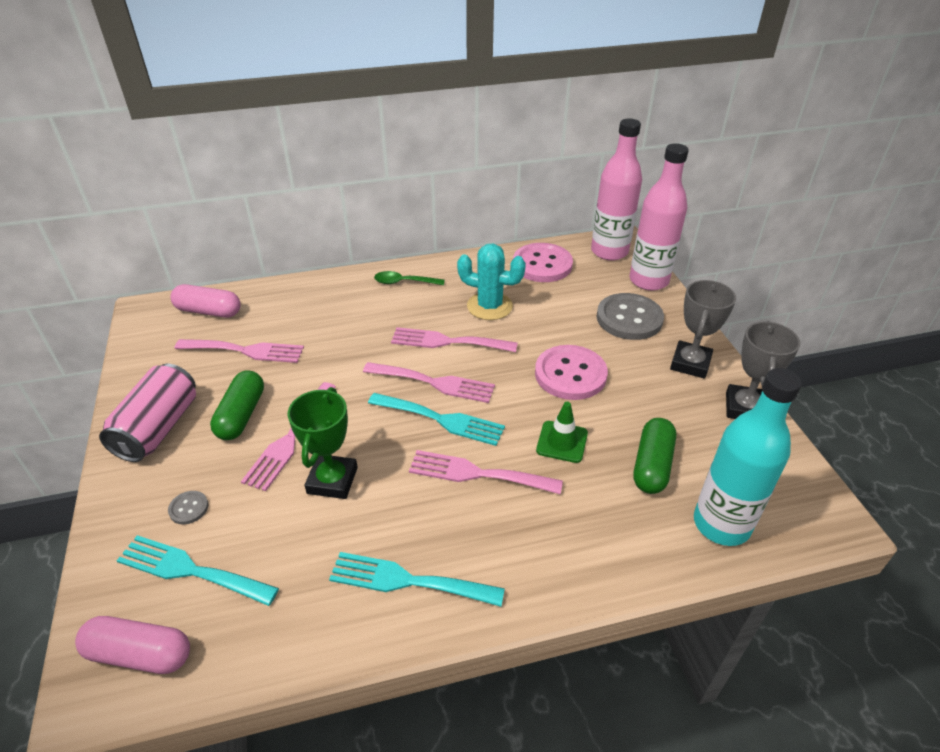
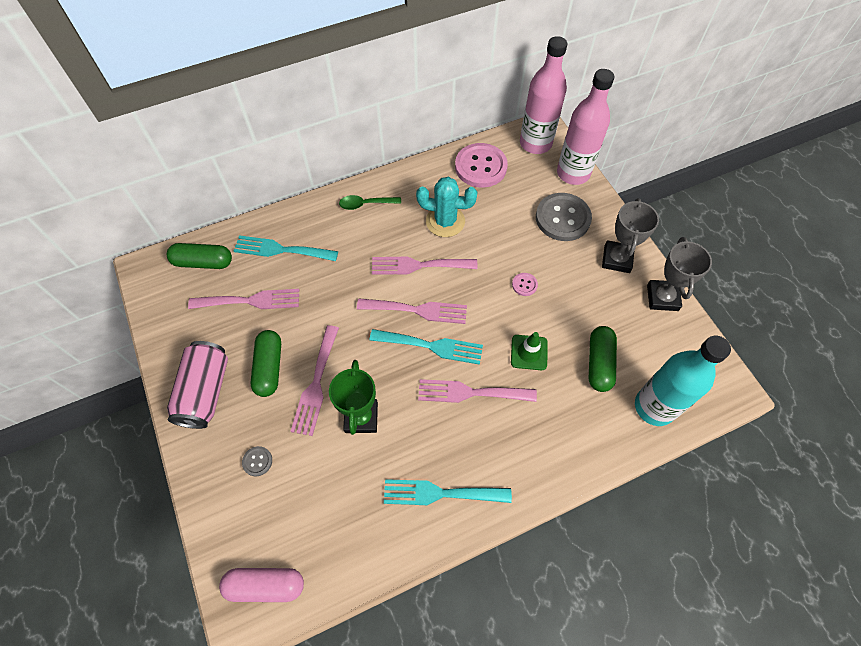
camera: 10 degrees left, 20 degrees up
(191, 570) = (278, 513): turquoise fork -> turquoise fork (281, 250)
(209, 311) = (203, 262): pink capsule -> green capsule
(570, 374) = (524, 285): pink button -> pink button, size x0.44

